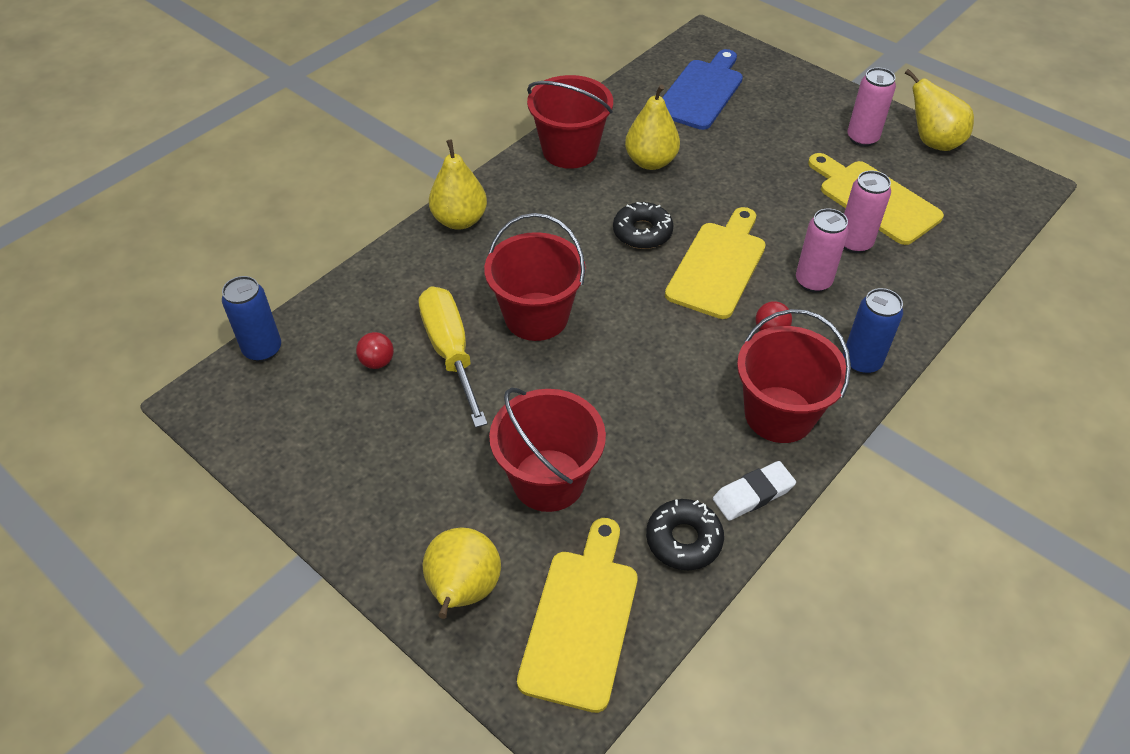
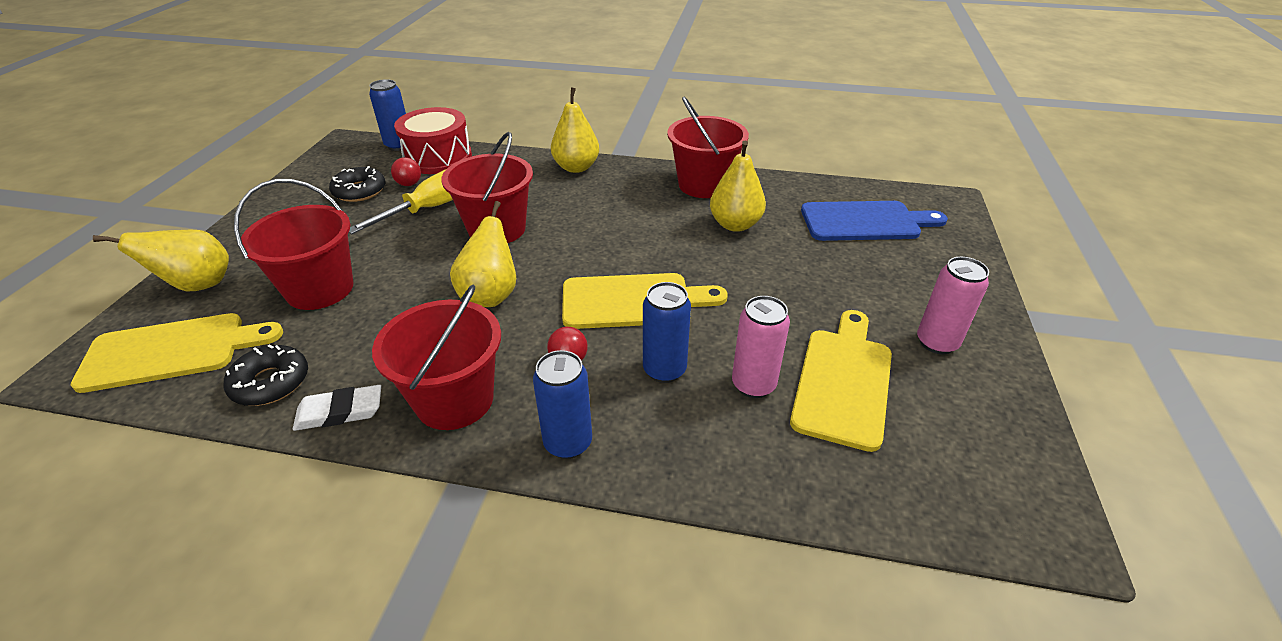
camera: 60 degrees right, 10 degrees down
(332, 321) = (438, 157): none -> red drum
(642, 232) = (639, 247): black donut -> black donut (359, 191)
(753, 494) = (340, 412): white eraser -> white eraser turned 45 degrees counterclockwise
(813, 281) = (664, 370): pink can -> blue can
(932, 142) = (1008, 404): yellow pear -> yellow pear (490, 295)

